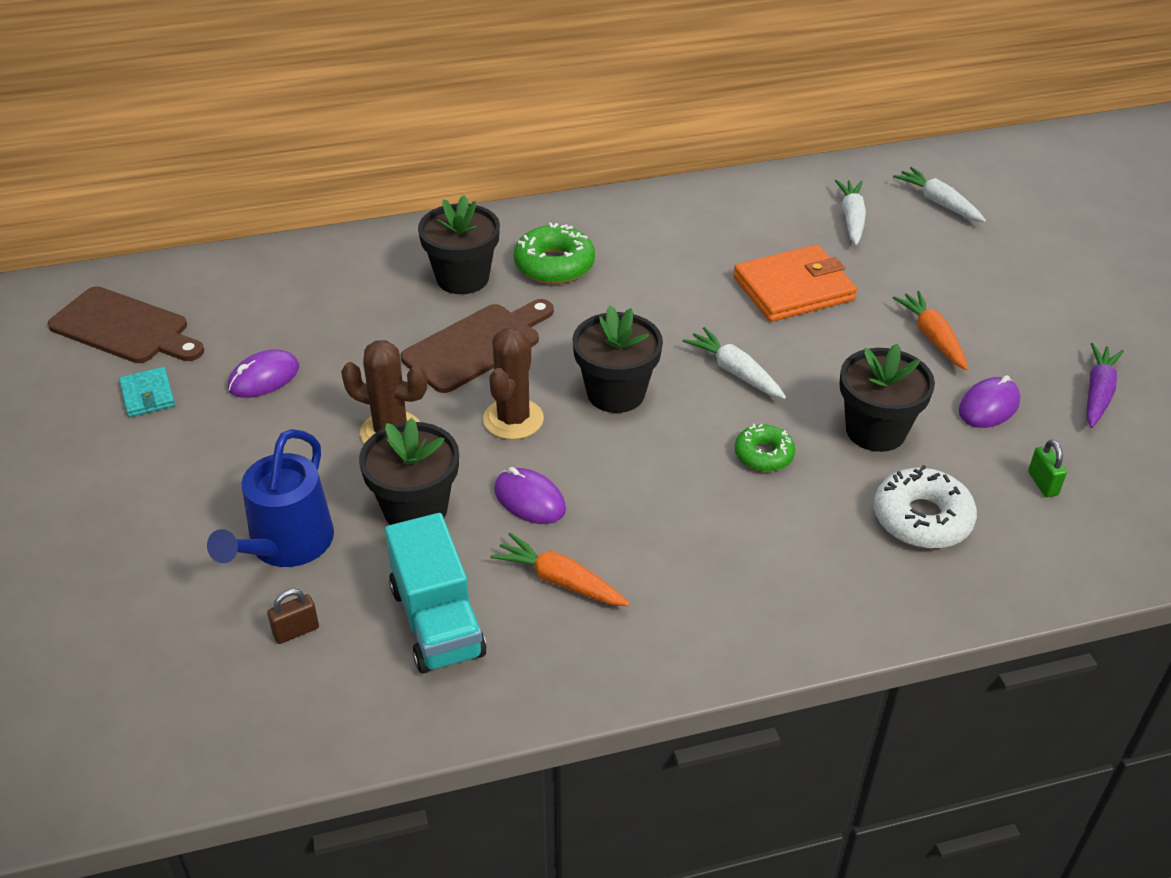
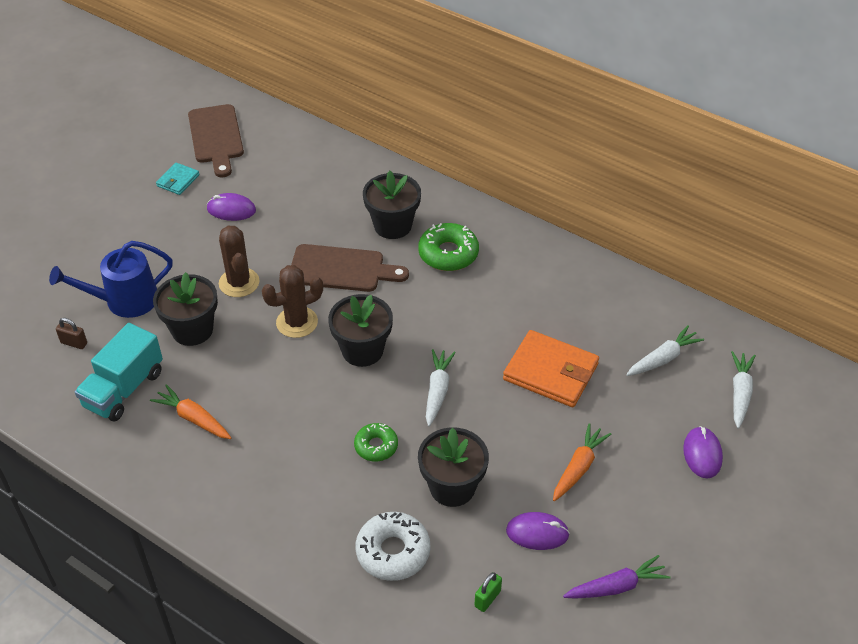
camera: 50 degrees right, 5 degrees up
(529, 499) = (241, 369): purple mouse -> purple mouse (702, 454)
(560, 580) = (193, 418): orange carrot -> orange carrot turned 45 degrees counterclockwise

